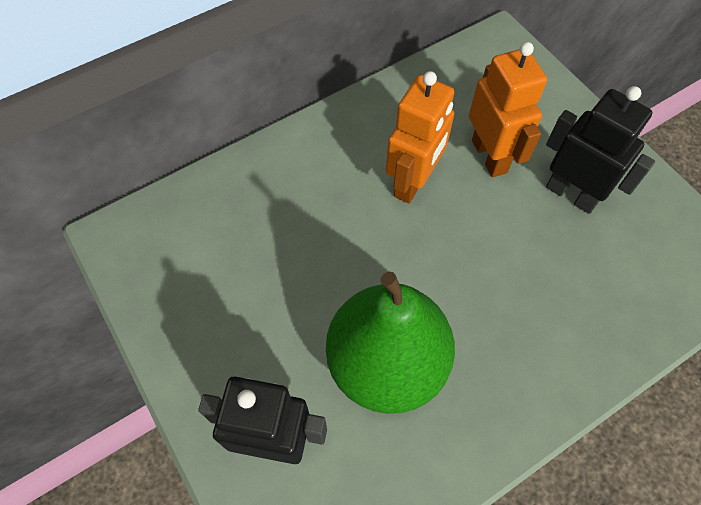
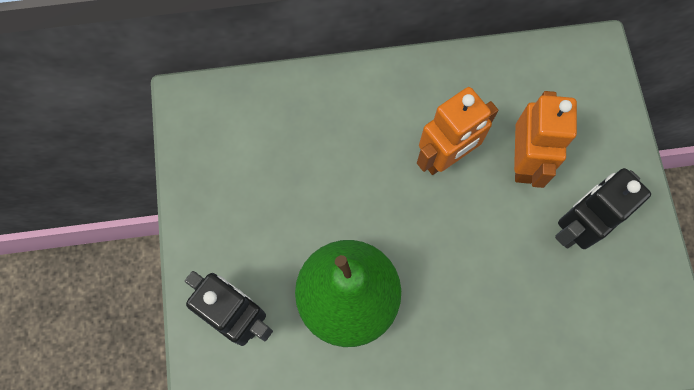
camera: 25 degrees right, 10 degrees up
(571, 194) = (576, 227): black robot -> black robot turned 105 degrees counterclockwise

